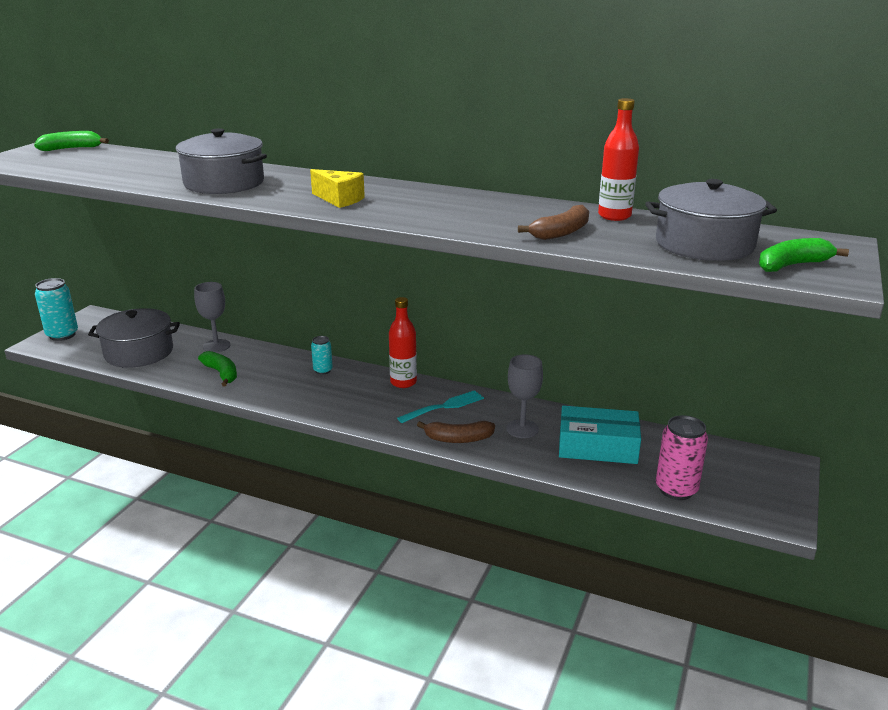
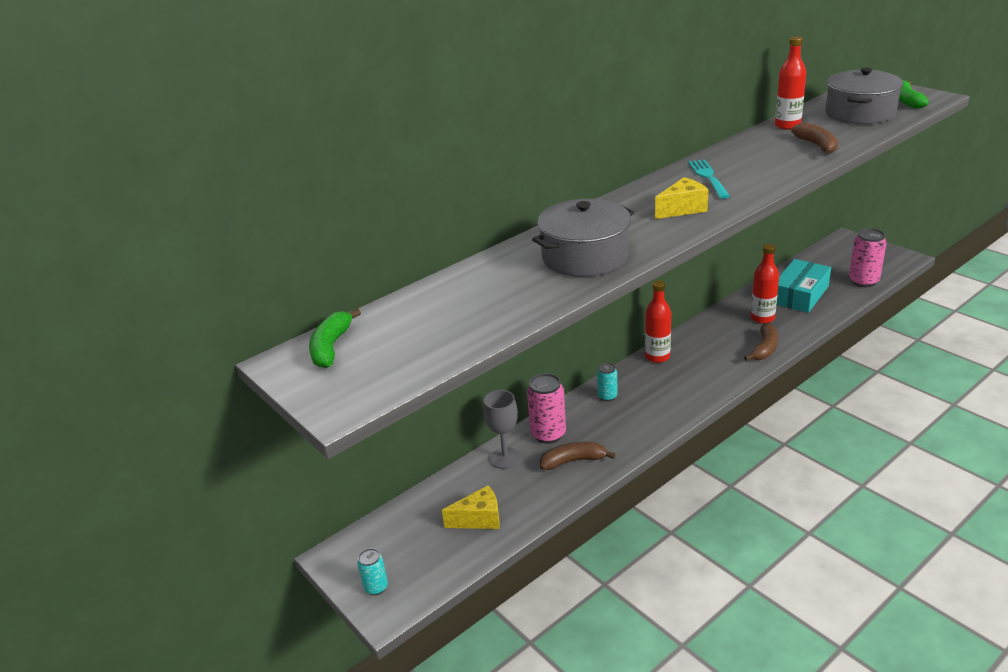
camera: 60 degrees left, 5 degrees up
(62, 335) = (376, 587): turquoise can -> turquoise can, size x0.58
(139, 352) = (479, 519): grey pot -> yellow cheese
(221, 373) = (573, 461): green banana -> brown banana
(255, 356) = (548, 434): none -> pink can
(444, 406) = (710, 345): turquoise fork -> turquoise fork (708, 177)
(522, 429) = (762, 318): grey goblet -> red bottle

